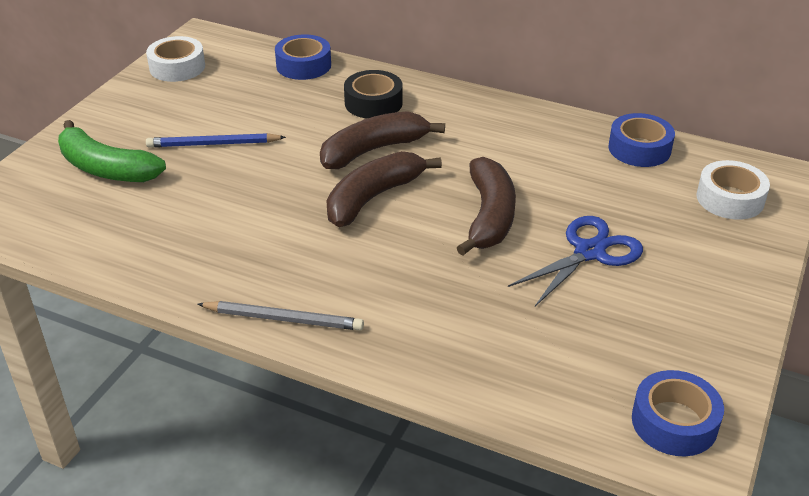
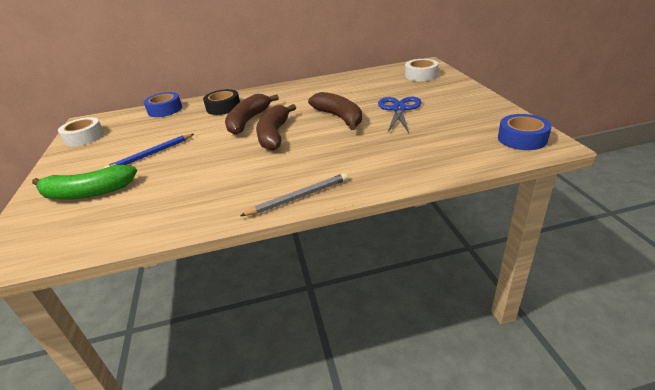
camera: 35 degrees left, 5 degrees down
(639, 149) = (365, 76): blue tape -> none

